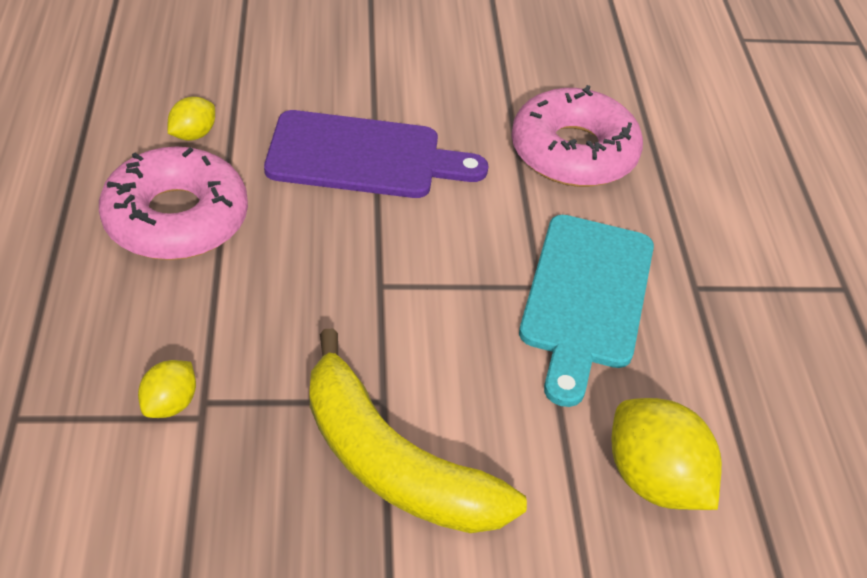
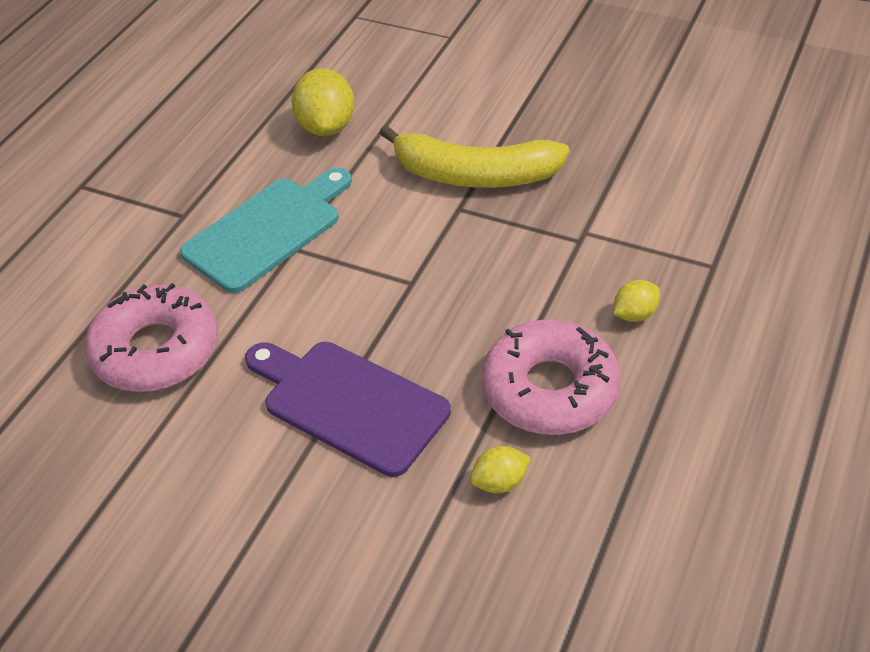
camera: 145 degrees left, 0 degrees up
(170, 404) = (603, 245): yellow lemon -> yellow lemon (634, 314)
(392, 462) = (474, 175): yellow banana -> yellow banana turned 120 degrees clockwise

